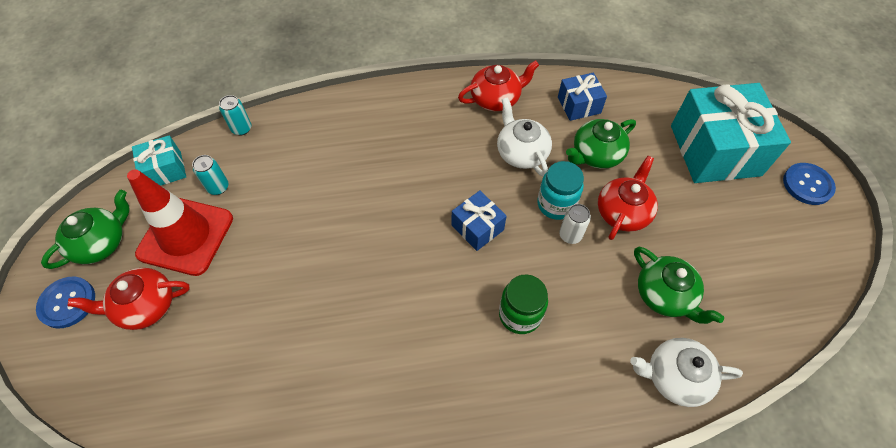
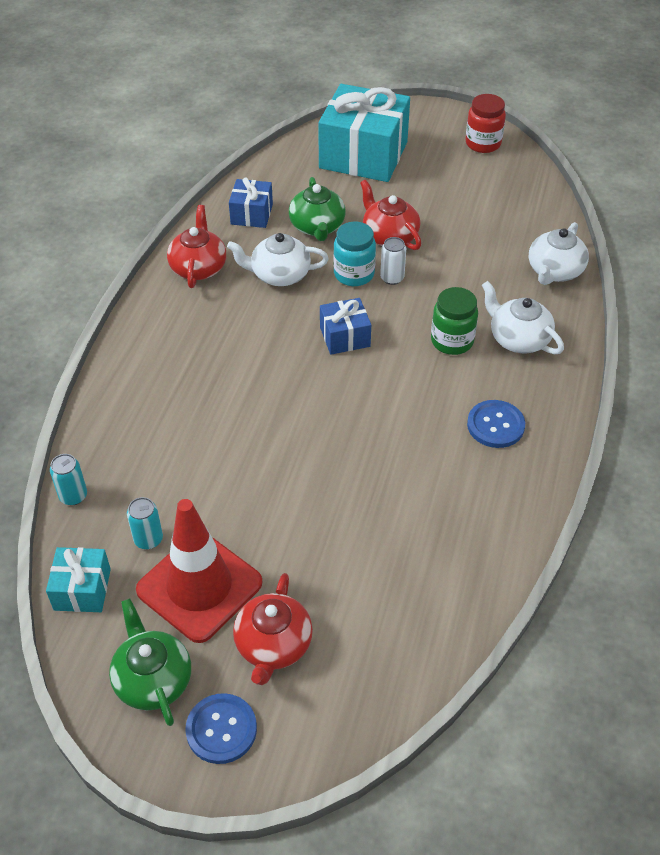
camera: 65 degrees left, 10 degrees down
(556, 373) = (518, 339): none -> white teapot
(665, 295) = (483, 246): green teapot -> none
(807, 185) = (431, 123): blue button -> blue button (495, 425)
(817, 241) = (483, 143): none -> red jar

